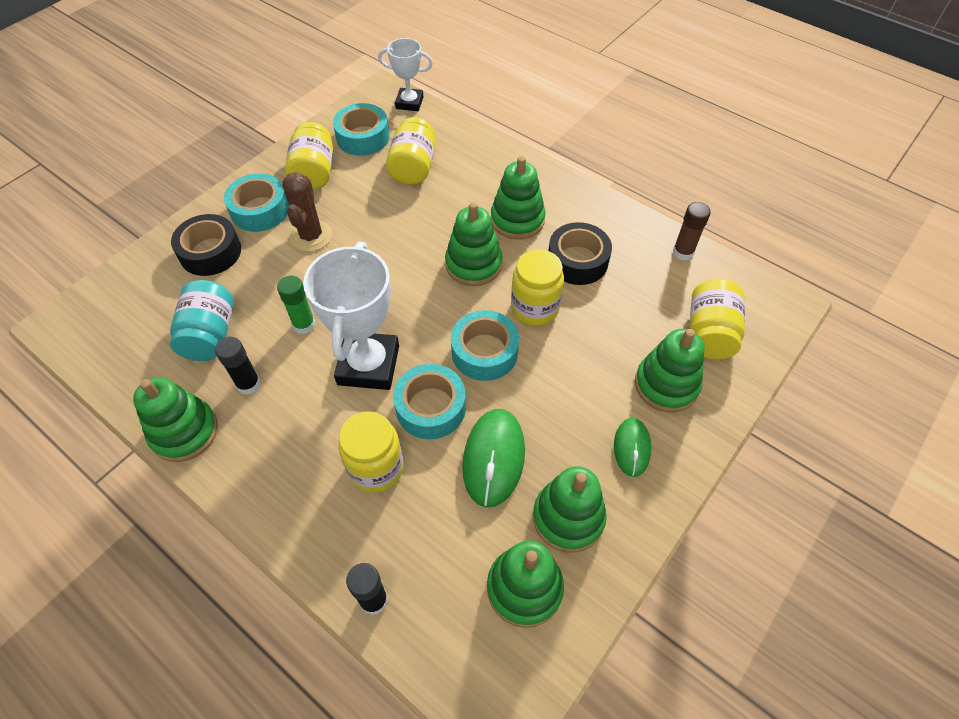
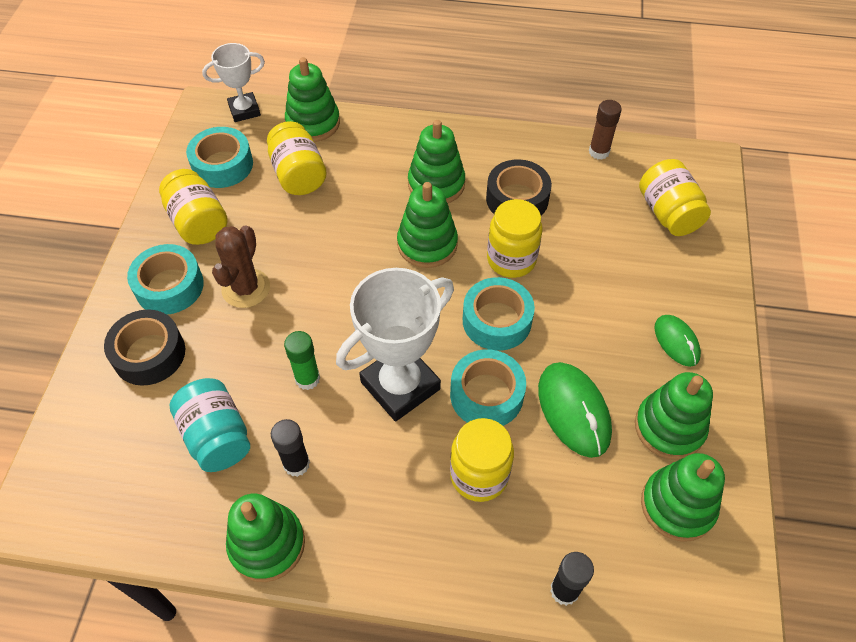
camera: 30 degrees left, 0 degrees up
(311, 236) = (246, 288): brown cactus -> brown cactus turned 45 degrees clockwise
(368, 365) = (400, 385): white trophy -> white trophy turned 75 degrees clockwise
(666, 385) = (665, 274): green stacking toy -> green stacking toy (313, 123)

